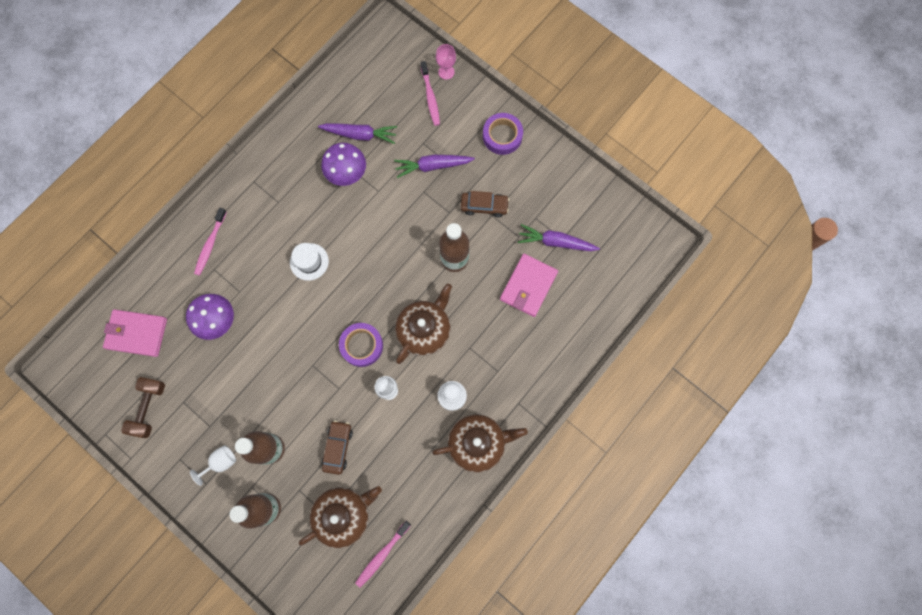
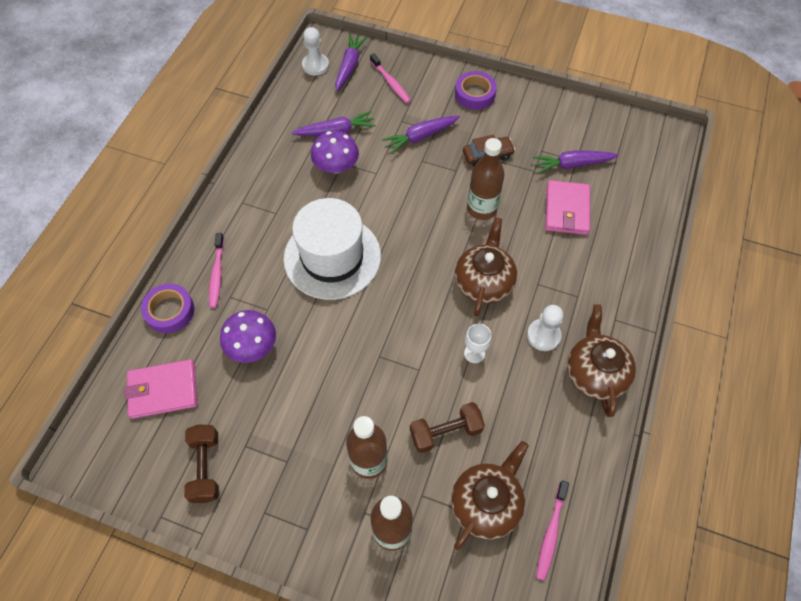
camera: 20 degrees left, 15 degrees down
(220, 462) = (316, 498): white goblet -> none
(309, 261) = (332, 257): white hat -> white hat, size x2.22
(338, 447) = (445, 432): brown car -> brown dumbbell
(362, 345) = (424, 319): purple tape -> purple tape (170, 311)
(369, 54) = (315, 65): none -> white pawn
(400, 66) = (349, 66): none -> purple carrot
(446, 72) = (396, 59): pink goblet -> none
(477, 443) = (594, 373): brown teapot -> brown teapot turned 60 degrees counterclockwise

